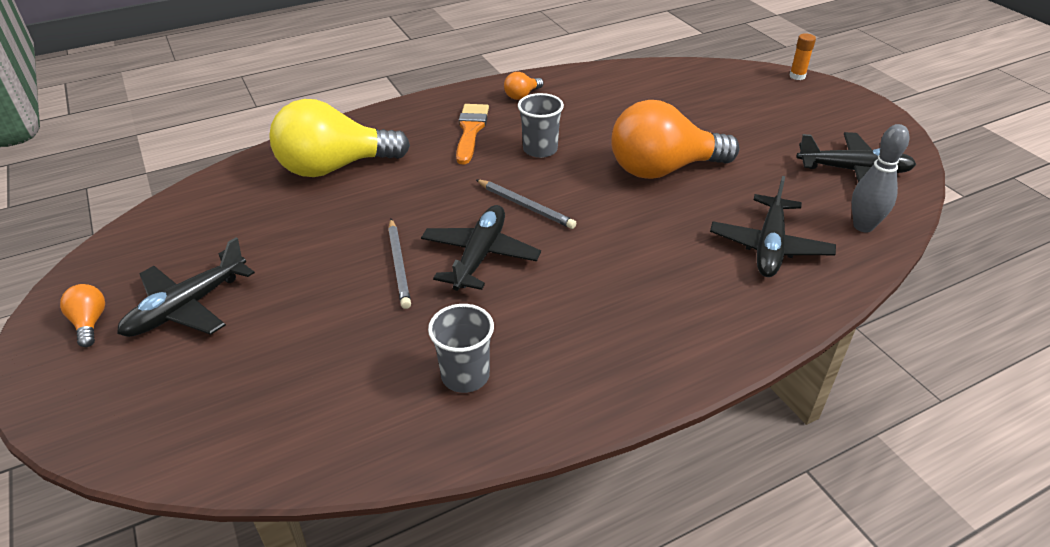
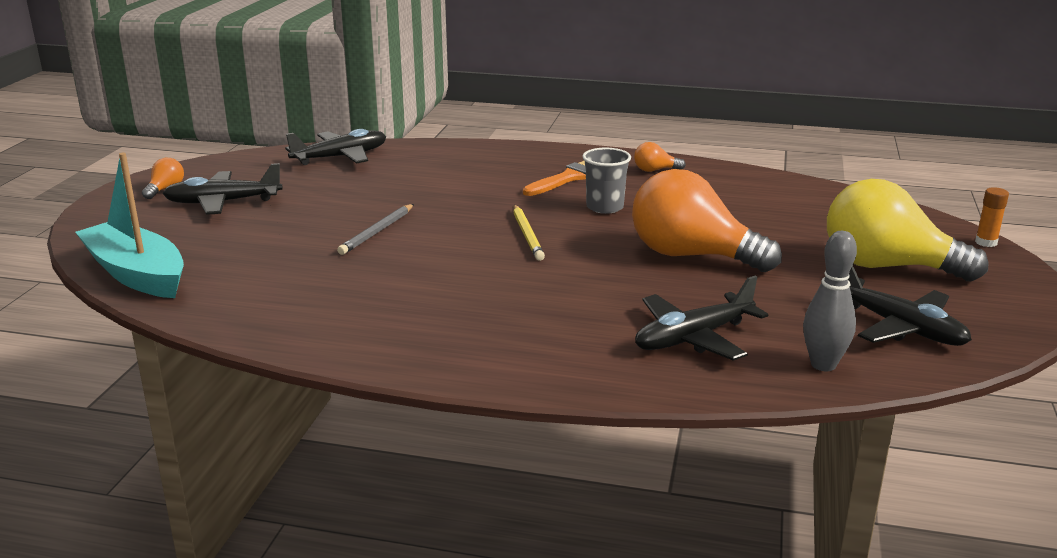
camera: 40 degrees right, 15 degrees down
(232, 450) = (137, 274): none -> turquoise boat
(335, 167) = (429, 166): yellow light bulb -> yellow light bulb (887, 266)
(465, 375) = (315, 302): grey cup -> none
(480, 255) = (441, 248): black plane -> black plane (341, 157)
(525, 206) = (527, 235): grey pencil -> yellow pencil

